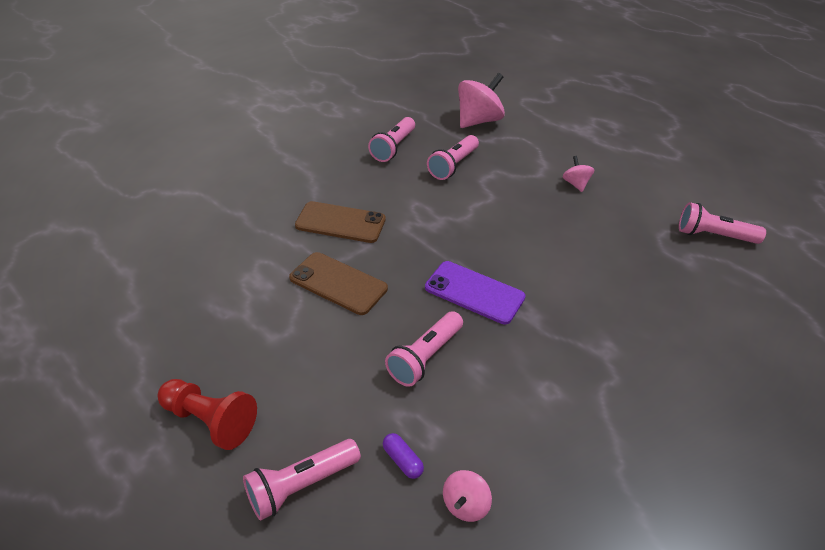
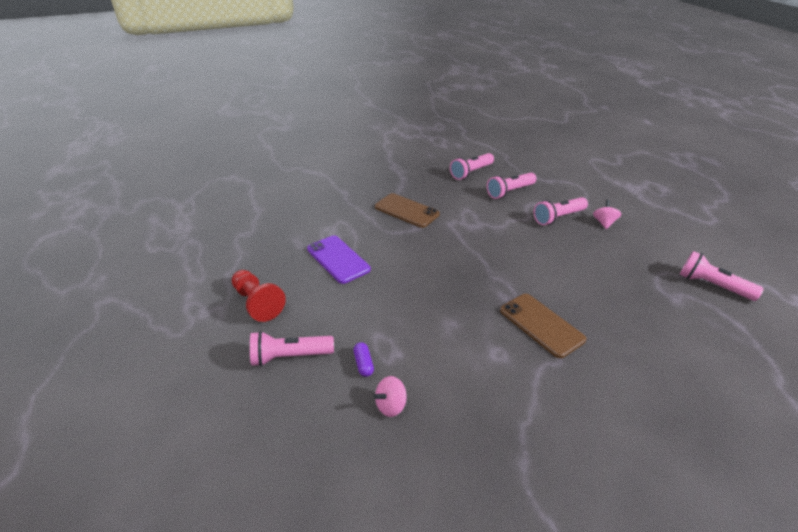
camera: 25 degrees right, 5 degrees down
(338, 283) = (383, 246): brown phone -> brown phone (541, 325)
(425, 357) = (417, 306): pink flashlight -> pink flashlight (558, 218)
(474, 292) = (477, 275): purple phone -> purple phone (338, 259)
(478, 121) = (547, 167): pink spinning top -> none

